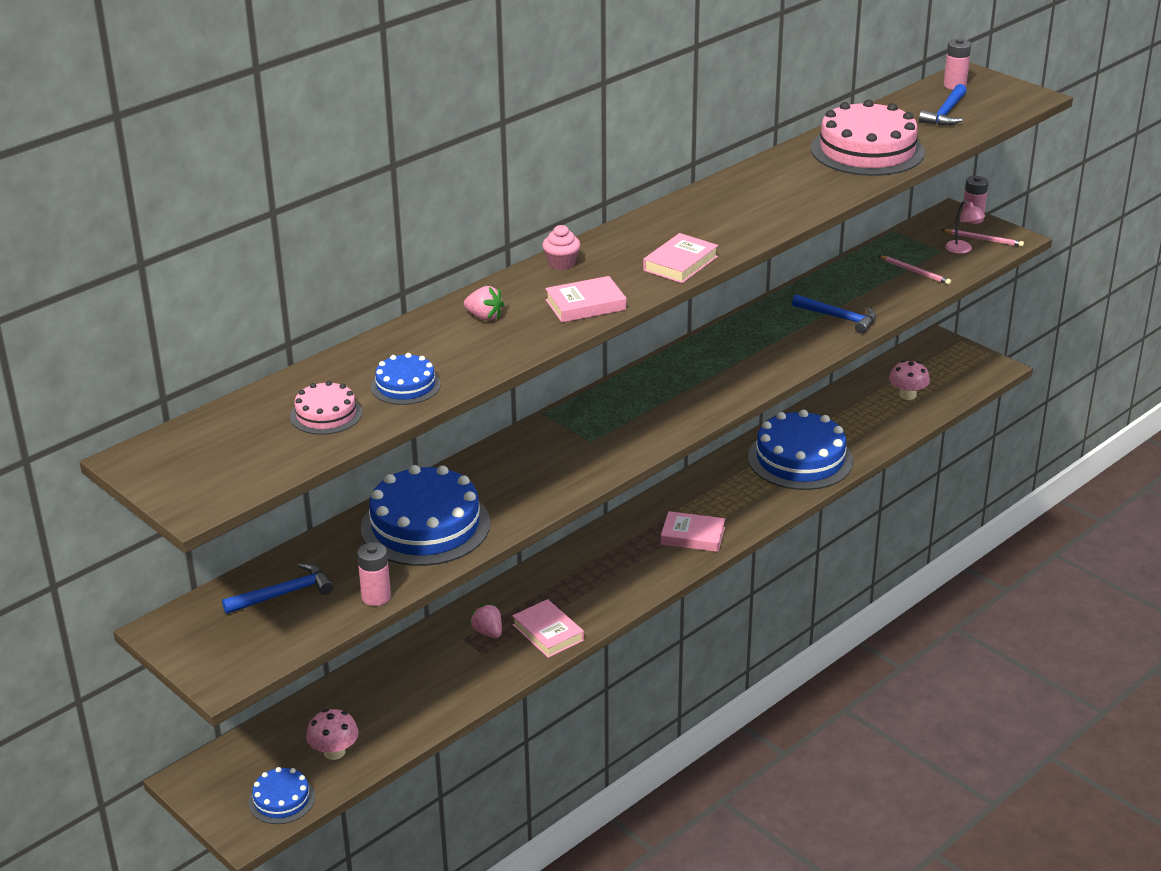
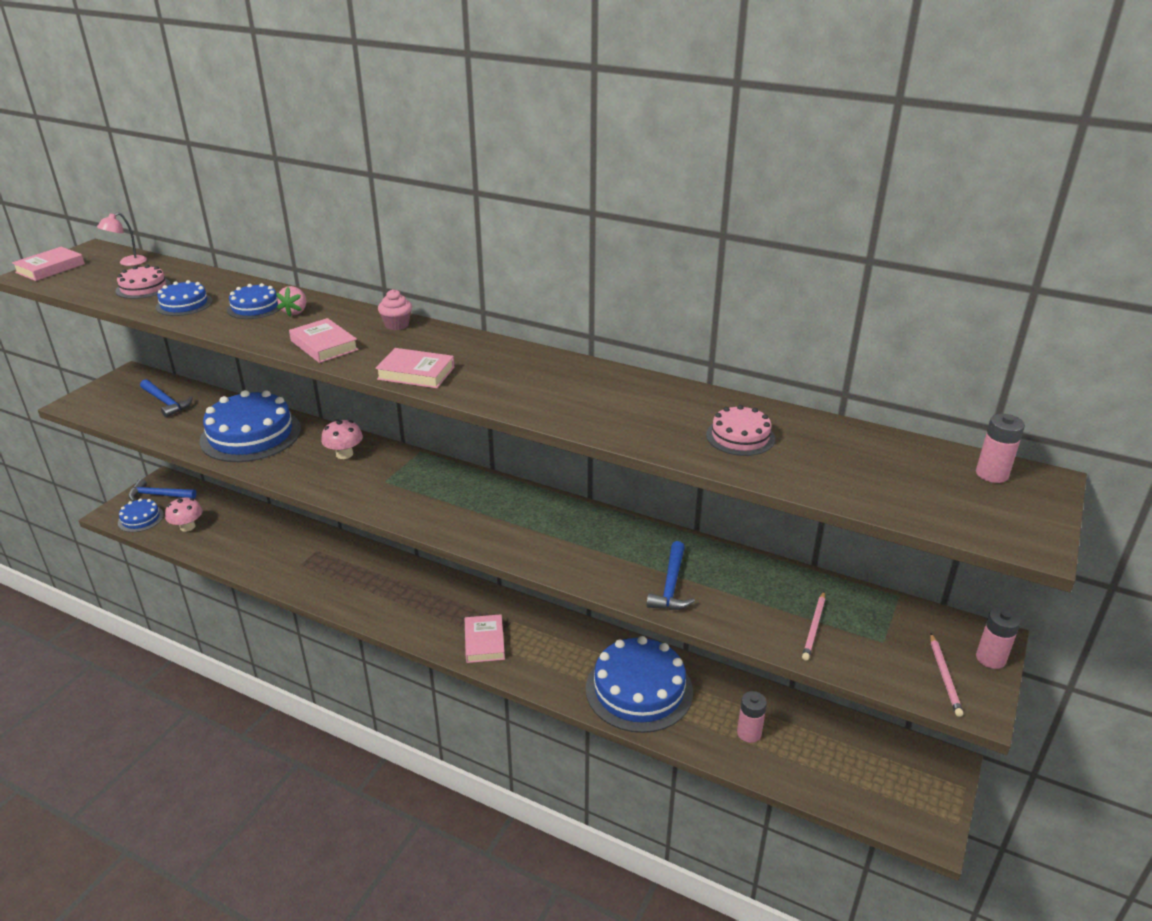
camera: 70 degrees right, 0 degrees up
(376, 597) = (161, 435): pink battery -> pink battery (749, 733)
(451, 340) = (255, 307): none -> blue cake
(488, 632) = (326, 560): pink strawberry -> none
(548, 632) = (331, 590): pink book -> pink book (50, 268)
(867, 150) = (740, 436): pink cake -> pink cake, size x0.50
(907, 395) = (810, 755): pink mushroom -> pink mushroom (344, 454)
(945, 113) = (897, 477): blue hammer -> blue hammer (159, 495)
(962, 250) = (901, 660): pink lamp -> pink lamp (128, 263)

